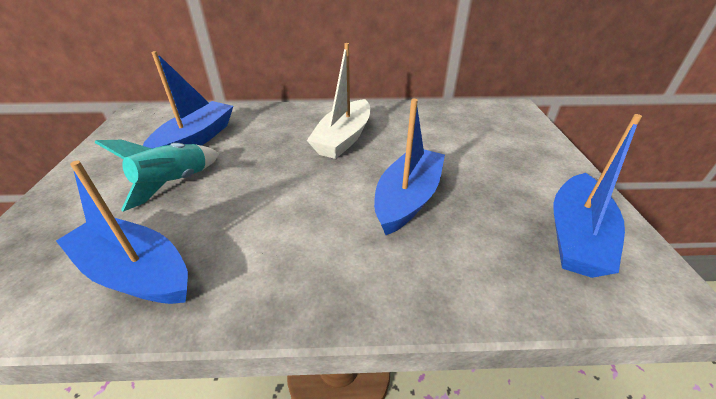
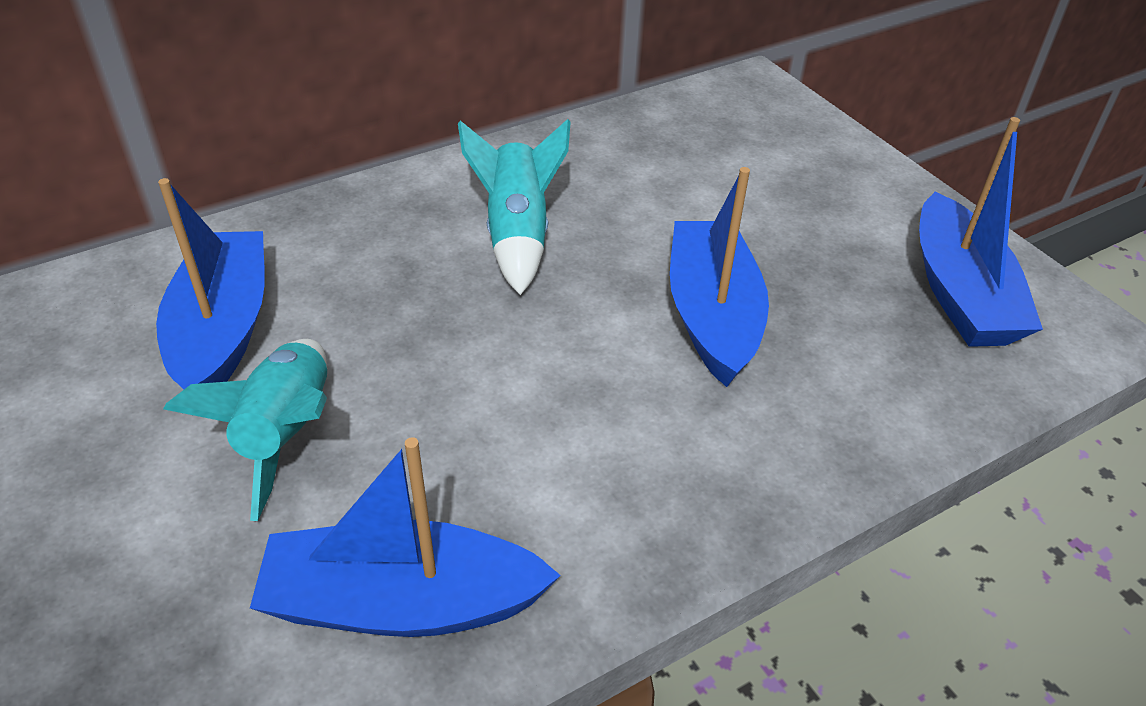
camera: 30 degrees left, 5 degrees up
(343, 138) = (517, 235): white boat -> turquoise rocket

